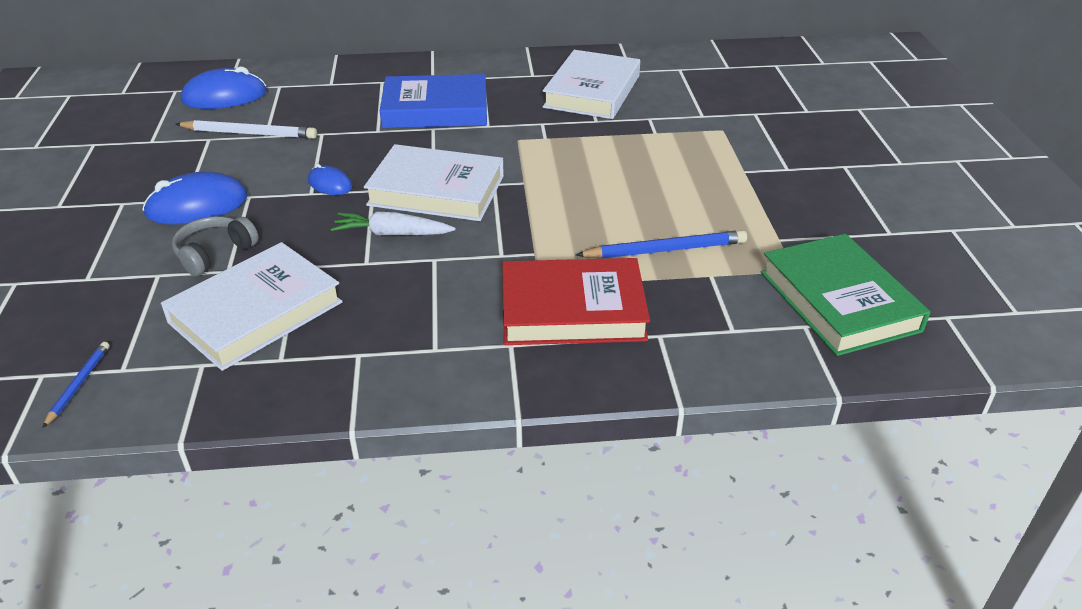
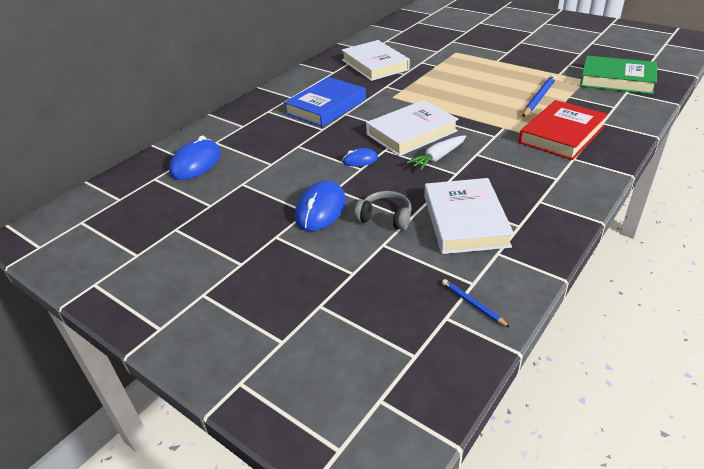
camera: 45 degrees left, 0 degrees up
(214, 253) = (385, 218): grey headphones -> grey headphones turned 120 degrees clockwise
(250, 133) = (260, 168): white pencil -> none

